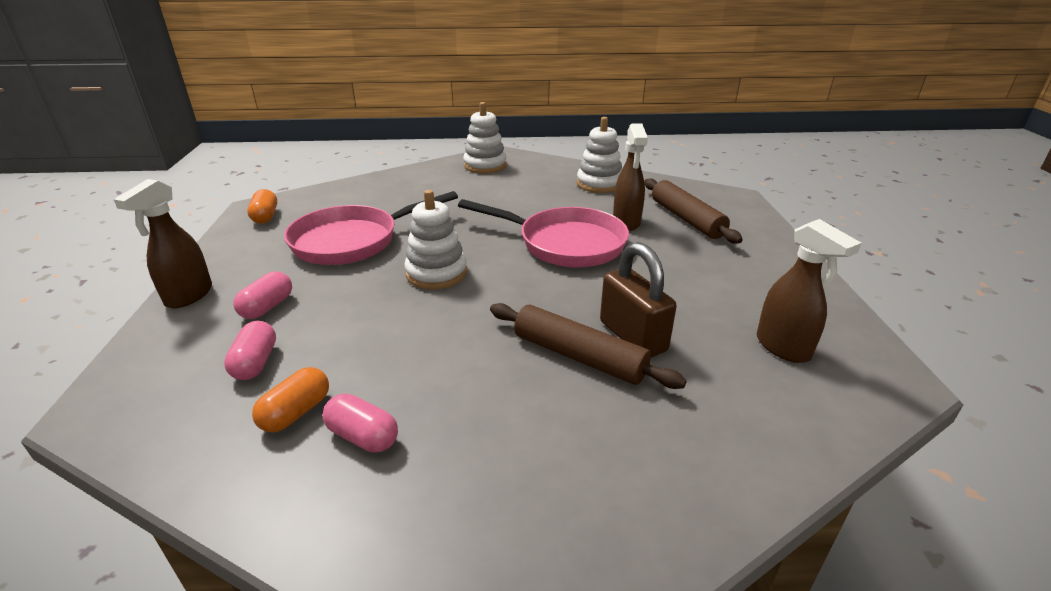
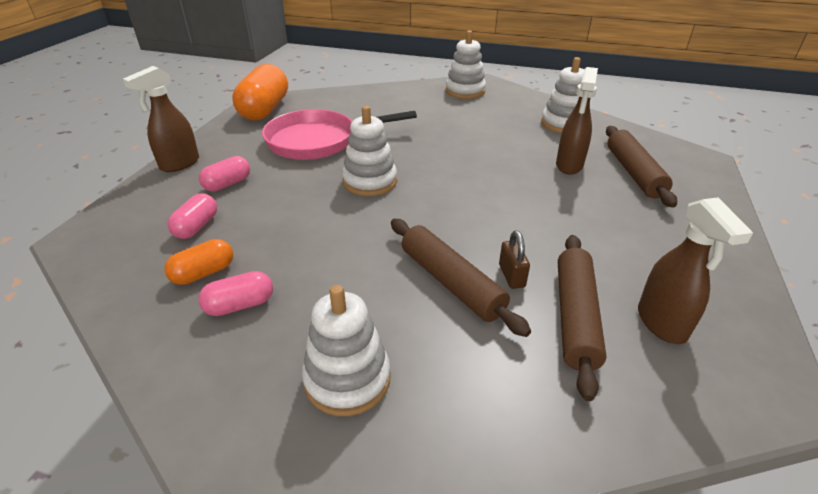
camera: 20 degrees right, 5 degrees up
(265, 216) = (264, 110): orange capsule -> orange capsule, size x1.95
(363, 436) = (240, 305): pink capsule -> pink capsule turned 75 degrees counterclockwise
(530, 479) = (347, 379): none -> white stacking toy
(564, 243) = (497, 176): pink pan -> none
(632, 336) = (511, 276): brown padlock -> brown padlock, size x0.53
(709, 360) = (575, 317): none -> brown rolling pin

